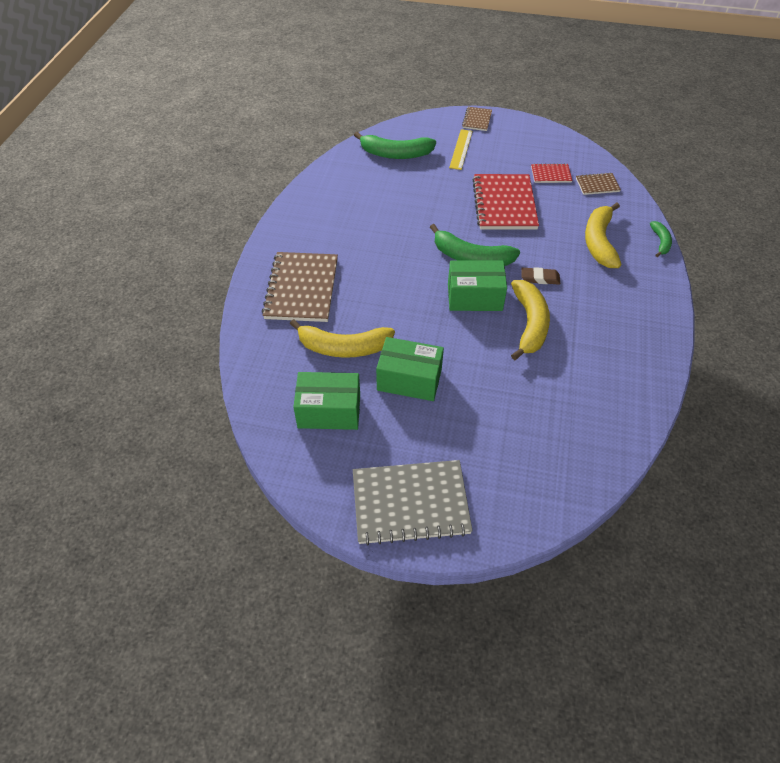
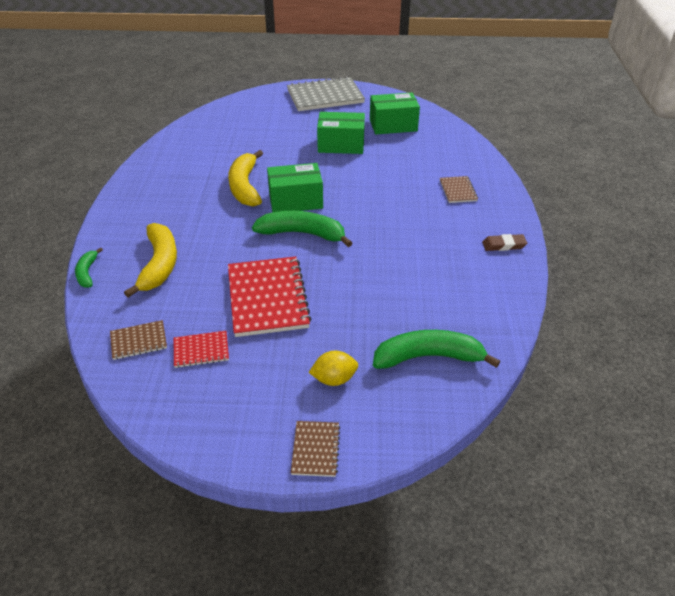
camera: 170 degrees right, 10 degrees down
(302, 288) = (458, 190): brown notebook -> brown notebook, size x0.49
(343, 347) = (399, 157): yellow banana -> none
(461, 149) = (334, 379): yellow ruler -> yellow lemon
(540, 278) = (231, 222): brown eraser -> brown eraser (504, 245)

